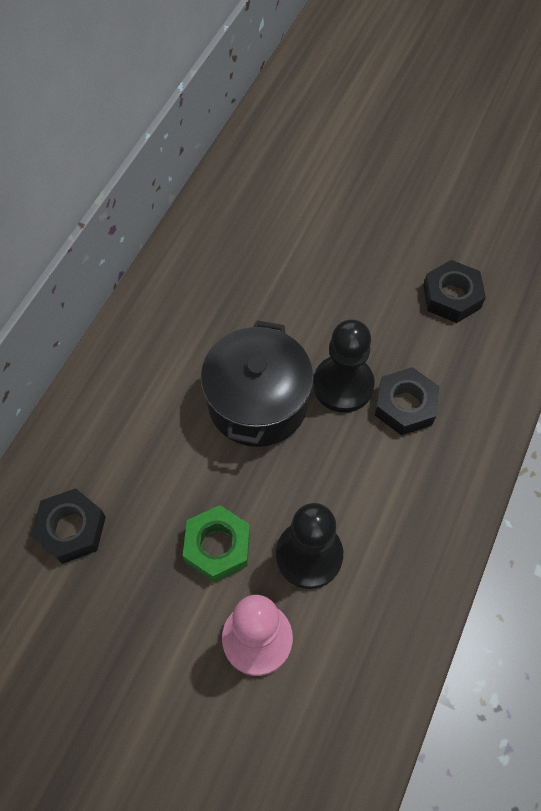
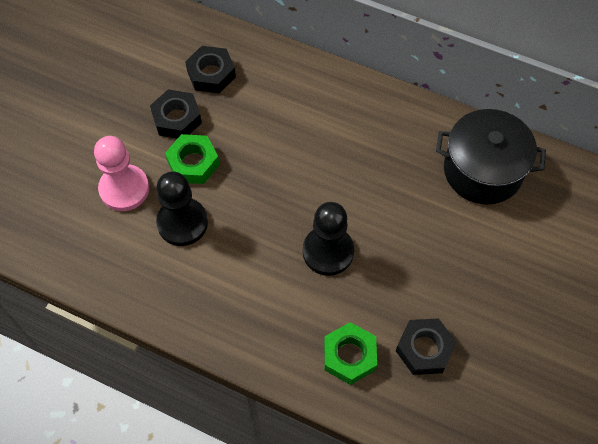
camera: 90 degrees right, 0 degrees up
(257, 402) = (311, 188): black pot -> black pot (483, 170)
(405, 405) = (309, 300): black nut -> black nut (177, 119)
(467, 366) = (349, 356): none -> green nut

